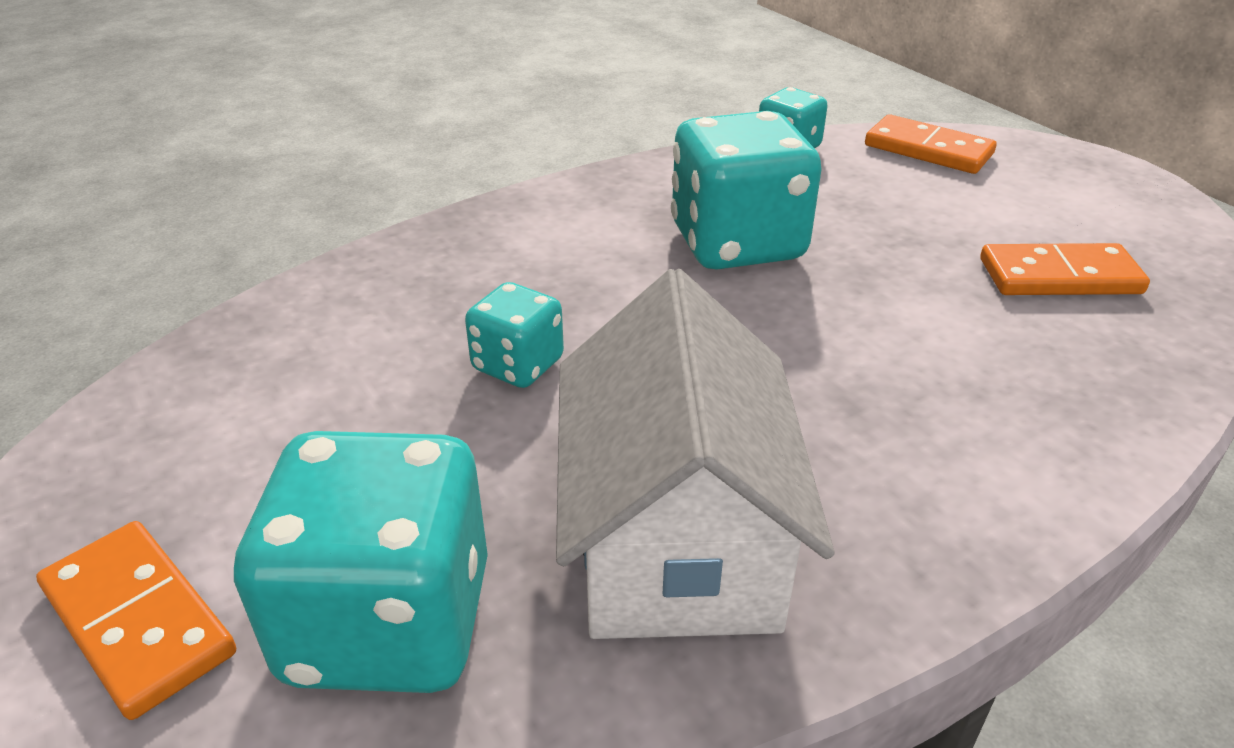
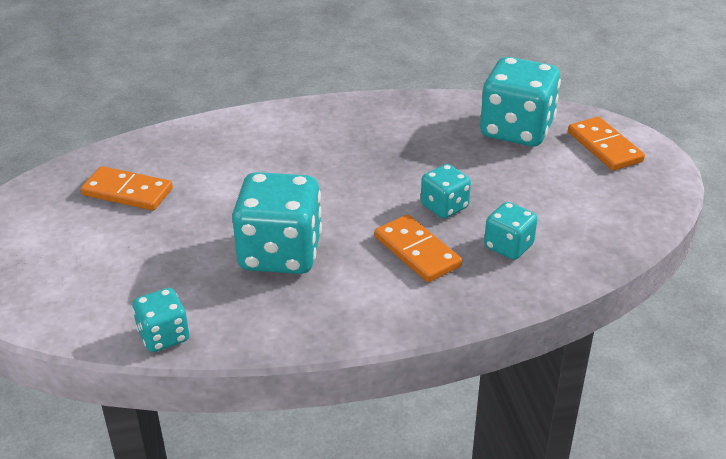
camera: 160 degrees left, 0 degrees up
(388, 320) = (508, 246): none -> turquoise dice
(676, 539) = (407, 131): white house -> none
(928, 150) = (63, 307): orange domino -> orange domino (417, 251)

